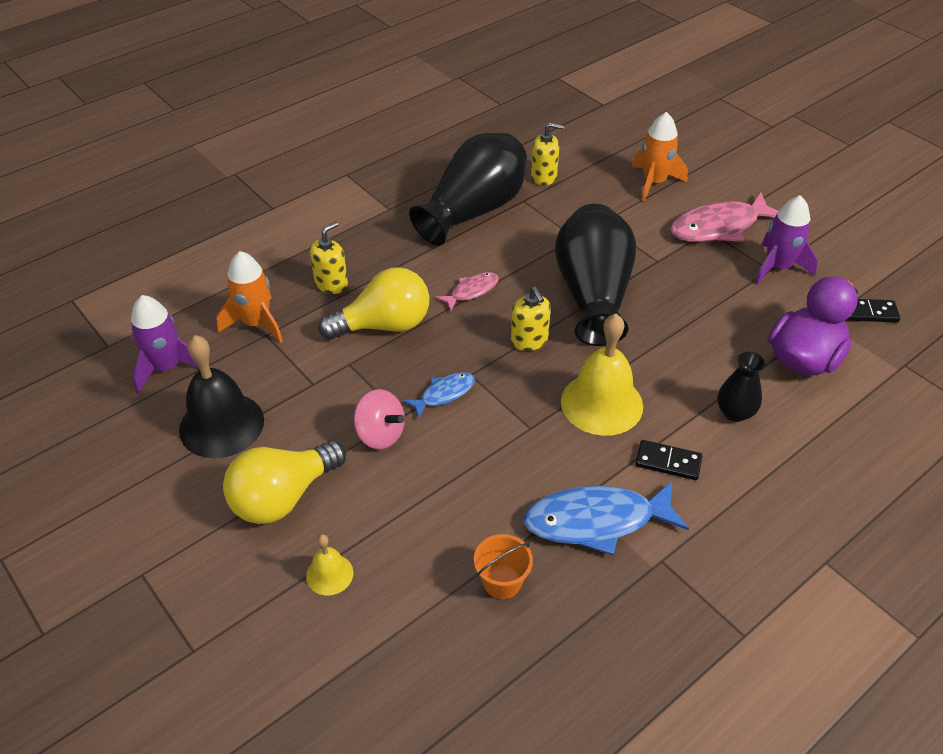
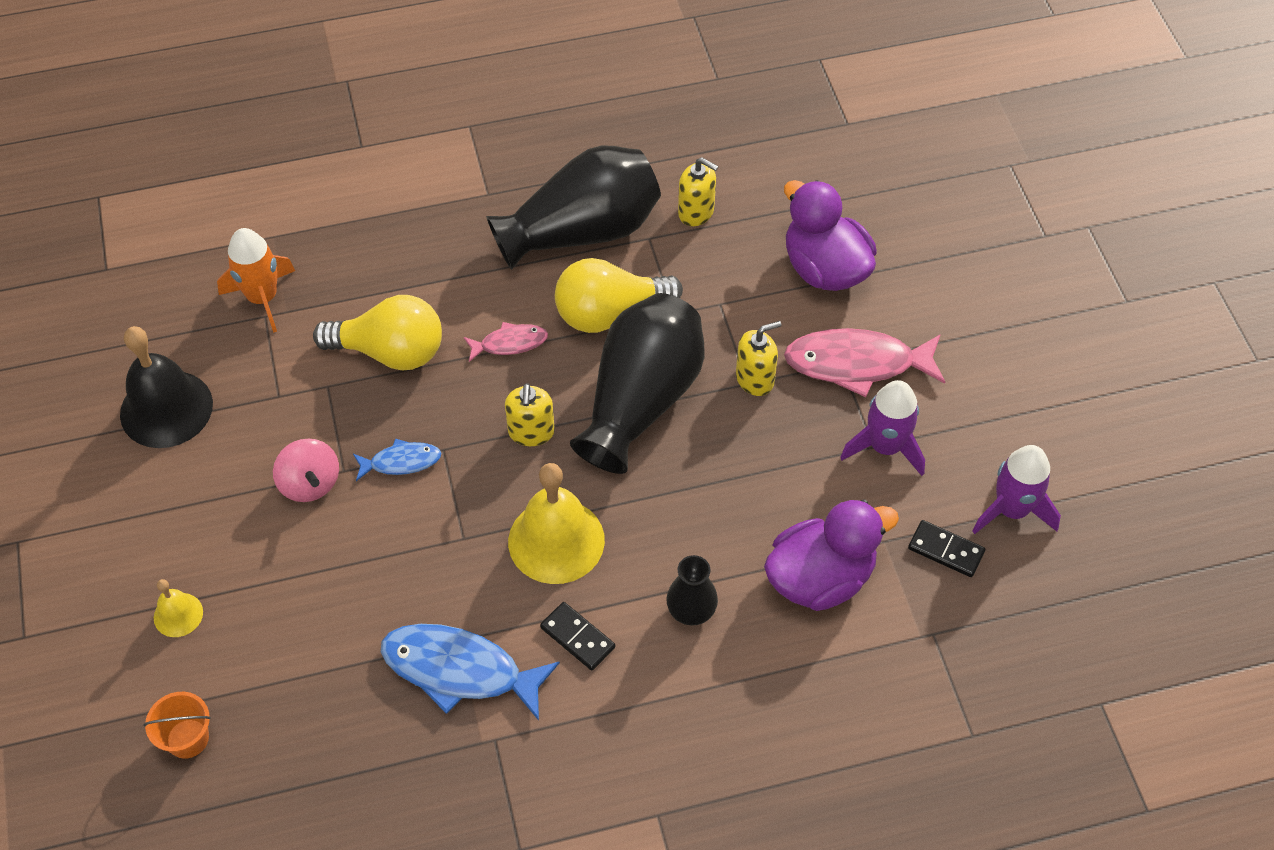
camera: 25 degrees right, 10 degrees up
(166, 367) = (148, 319): purple rocket -> purple rocket (1011, 510)
(283, 497) = (180, 515): yellow light bulb -> yellow light bulb (609, 313)
(331, 284) = (366, 276): yellow soap dispenser -> yellow soap dispenser (755, 379)
(502, 582) = (328, 692): orange bucket -> orange bucket (187, 738)
(654, 182) = (824, 269): orange rocket -> purple duck

